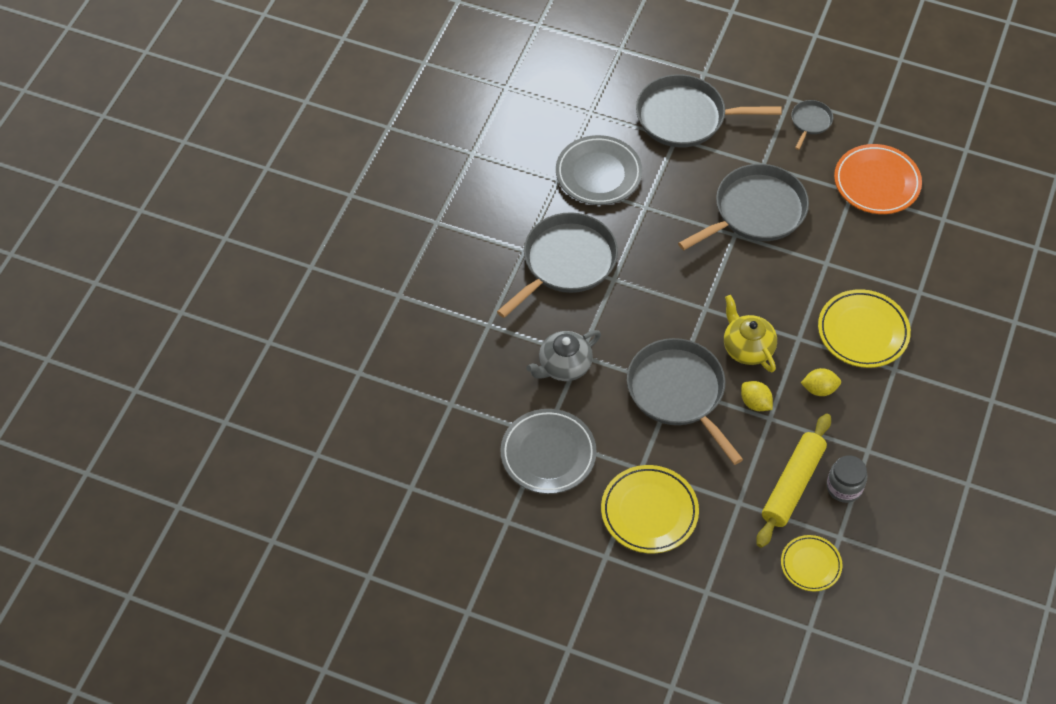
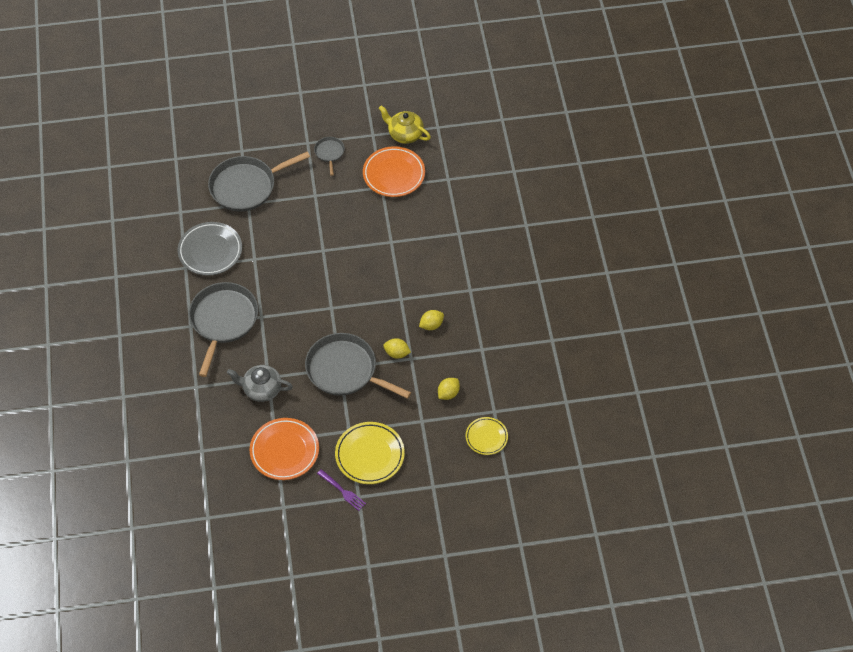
camera: 30 degrees left, 0 degrees up
(548, 454) = (284, 451): grey plate -> orange plate
(564, 366) = (261, 389): grey teapot -> grey teapot turned 75 degrees clockwise
(589, 539) = (342, 491): none -> purple fork
(747, 348) = (372, 320): yellow teapot -> yellow teapot (405, 134)
(755, 211) = (327, 229): grey pan -> none
(792, 485) = (448, 393): yellow rolling pin -> yellow lemon
(844, 487) = (480, 379): grey jar -> none
(863, 332) = (438, 275): yellow plate -> none

